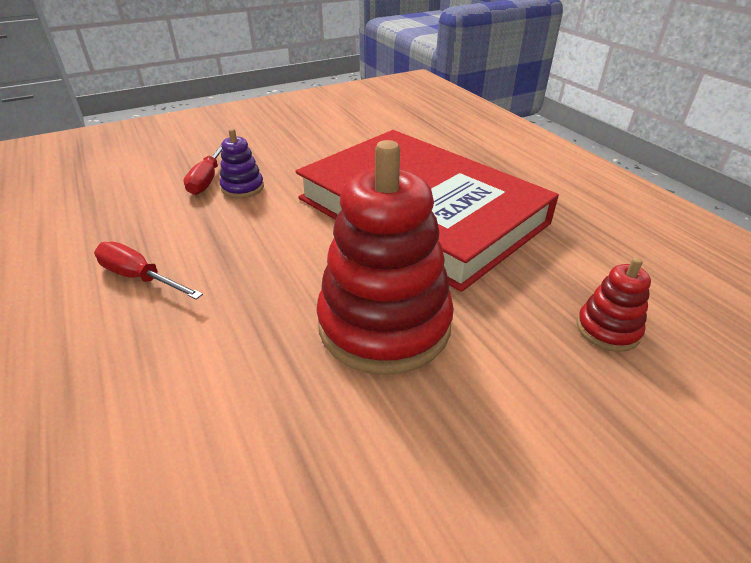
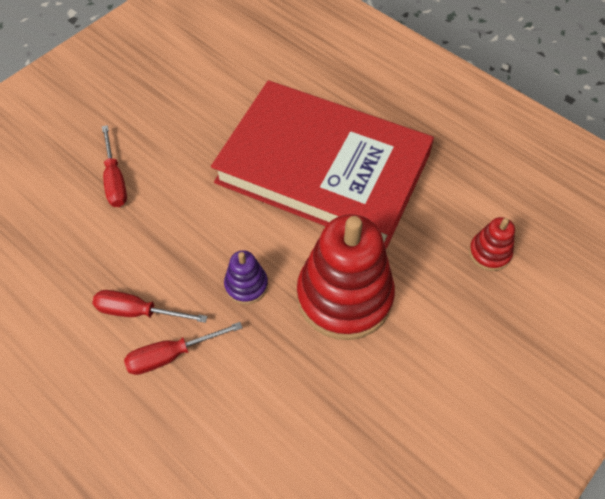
camera: 20 degrees left, 20 degrees up
(139, 326) = (171, 355): none -> red screwdriver
(243, 188) = (156, 183): purple stacking toy -> purple stacking toy (246, 285)

